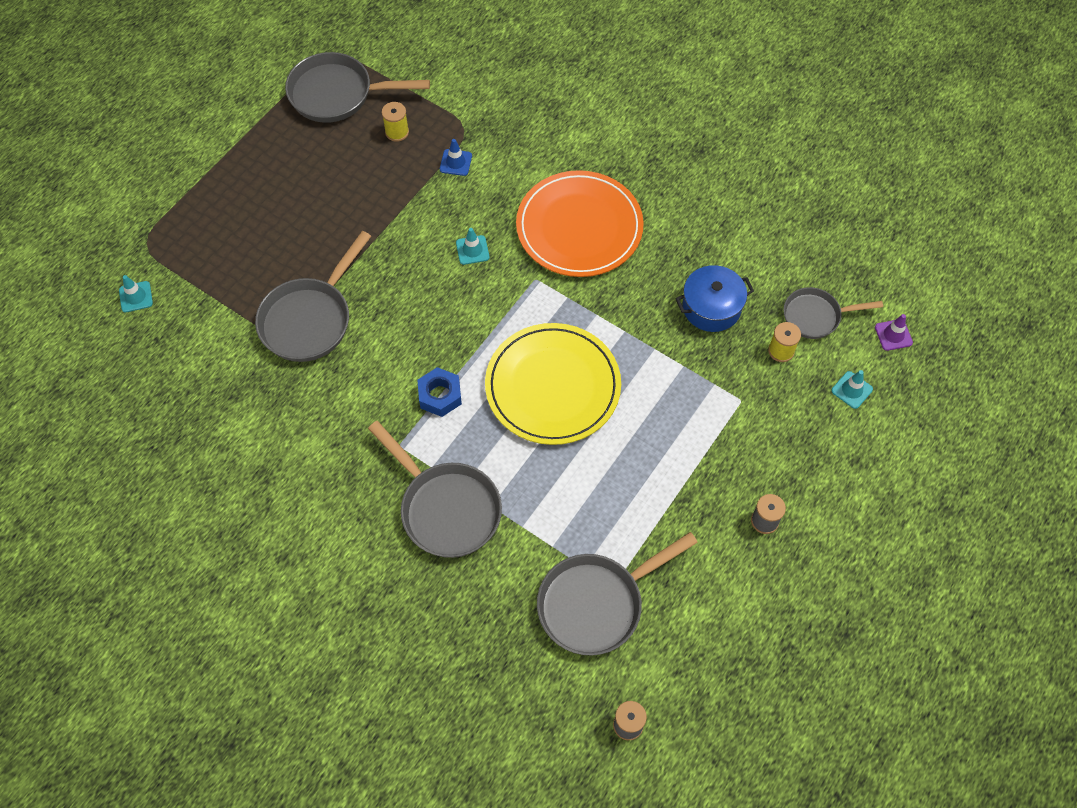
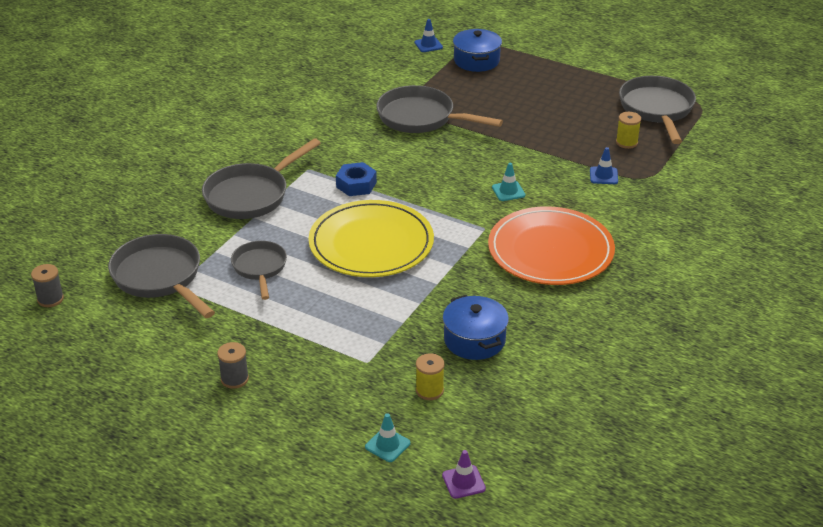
camera: 85 degrees right, 25 degrees down
(136, 297) = (428, 45): turquoise traffic cone -> blue traffic cone
(189, 249) = (476, 61): none -> blue pot
(816, 316) = (477, 417): grey pan -> grey pan (260, 268)

